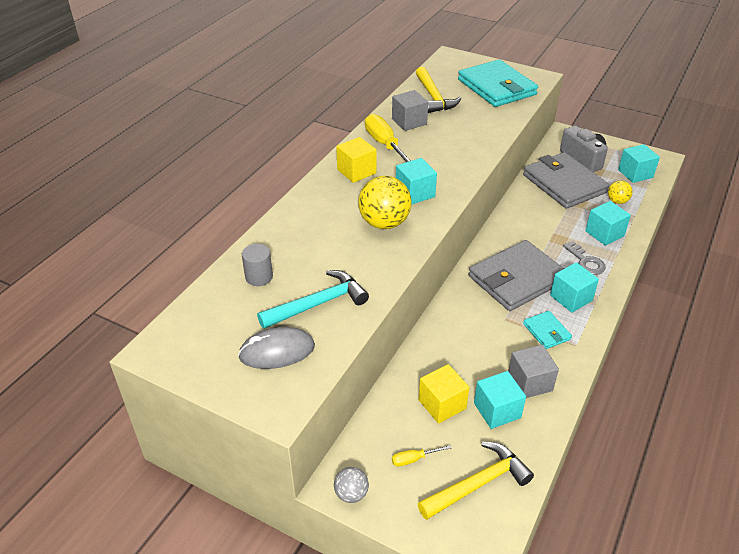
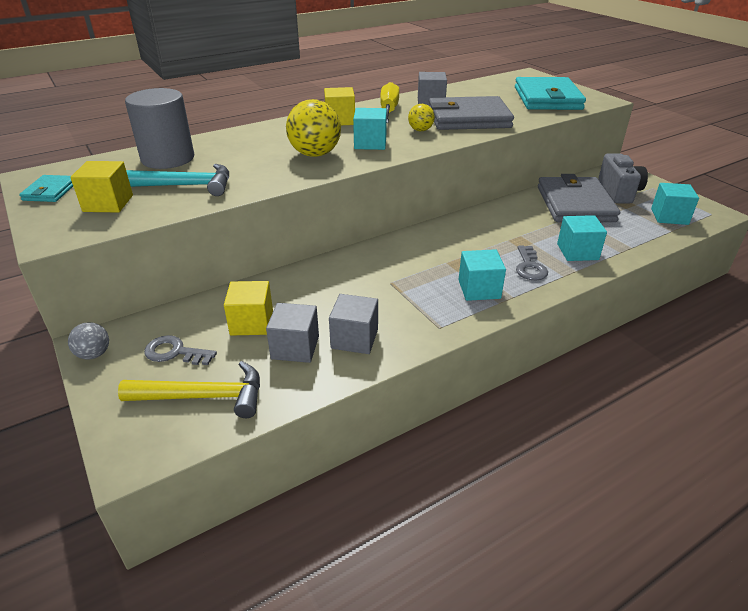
camera: 30 degrees right, 5 degrees down
(259, 277) = (168, 158): grey cylinder -> grey cylinder, size x1.96
(277, 351) = (108, 203): grey mouse -> yellow cube
(413, 459) = (175, 352): yellow screwdriver -> grey key
(434, 97) = (475, 93): yellow hammer -> none
(497, 410) = (295, 347): turquoise cube -> grey cube
(517, 279) = (439, 257): grey wallet -> grey wallet (468, 118)
(546, 331) = (421, 306): turquoise wallet -> turquoise wallet (50, 191)
(617, 201) = (622, 232): yellow ball -> yellow ball (420, 130)

